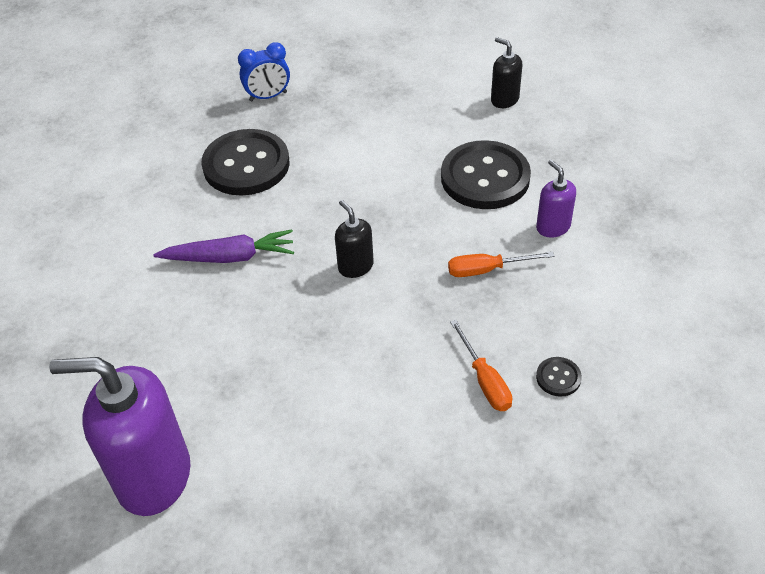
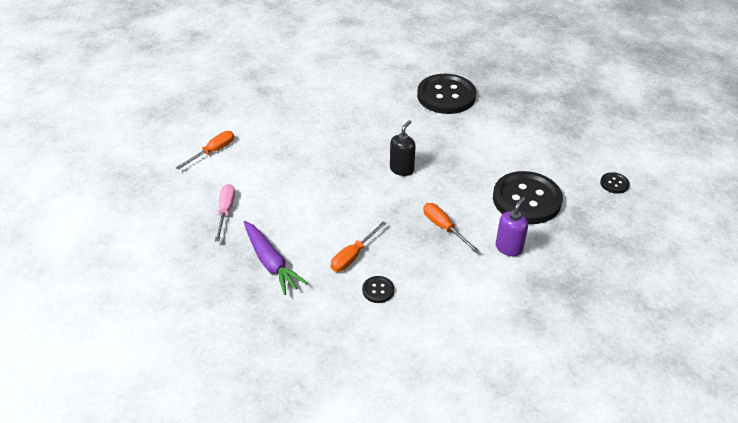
camera: 60 degrees right, 5 degrees down
(153, 477) = (213, 152): purple soap dispenser -> orange screwdriver
(230, 257) = (371, 118): purple carrot -> purple carrot (271, 263)
(268, 96) = (511, 81): blue clock -> none
(305, 504) = (226, 211): none -> pink screwdriver
(504, 100) = (614, 184): black soap dispenser -> black button

